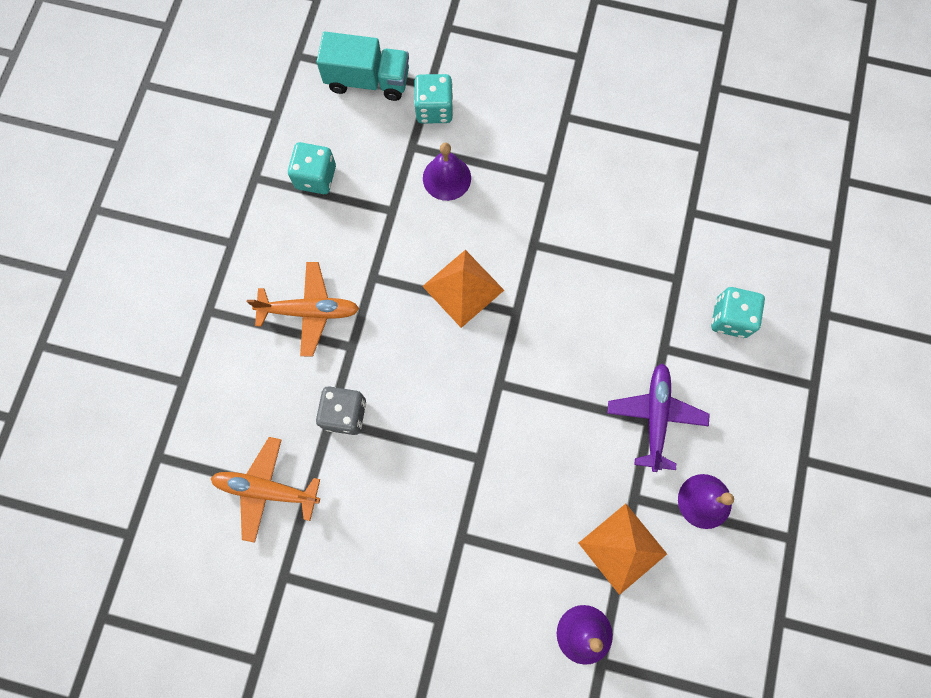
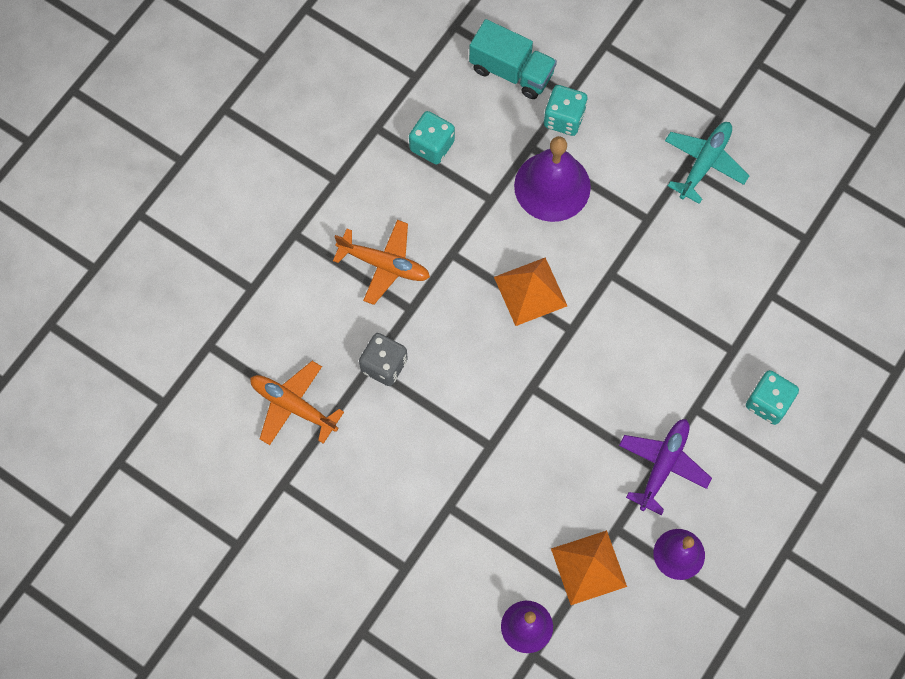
camera: 20 degrees right, 5 degrees down
(447, 178) = (552, 186): purple bell -> purple bell, size x1.60
(582, 108) = (704, 163): none -> turquoise plane

